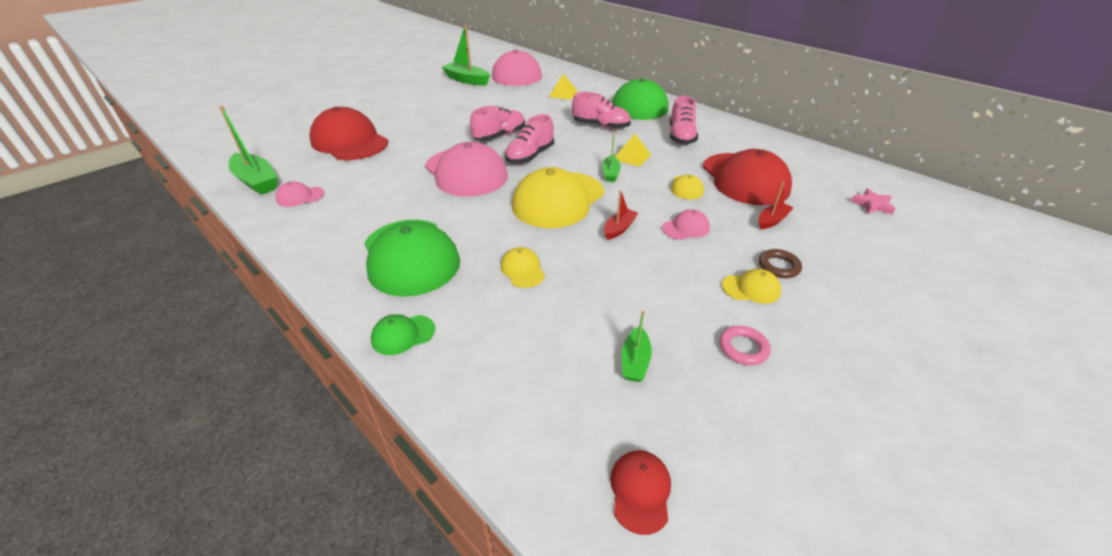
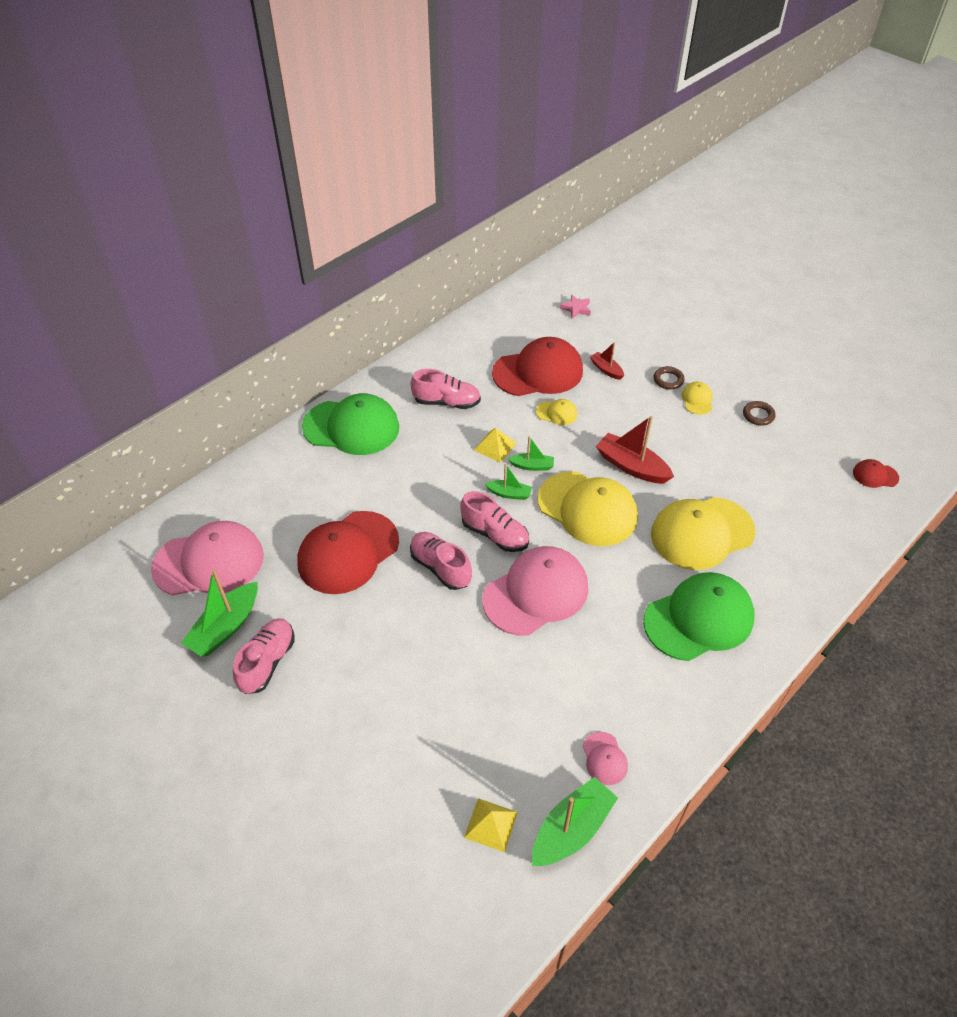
camera: 90 degrees left, 10 degrees up
(349, 142) = (453, 745): red cap -> red cap (348, 552)
(403, 334) = (795, 605): green cap -> none
(522, 270) = (702, 533): yellow cap -> yellow cap, size x2.29
(563, 94) = (306, 502): yellow pyramid -> yellow pyramid (491, 824)
(601, 126) = (416, 468): pink shoe -> pink shoe (267, 662)
(619, 229) = (631, 466): red boat -> red boat, size x1.79
(635, 361) = (784, 469): green boat -> green boat (509, 494)
(686, 228) = (624, 423): pink cap -> none
(743, 348) = (758, 415): pink ring -> brown ring

